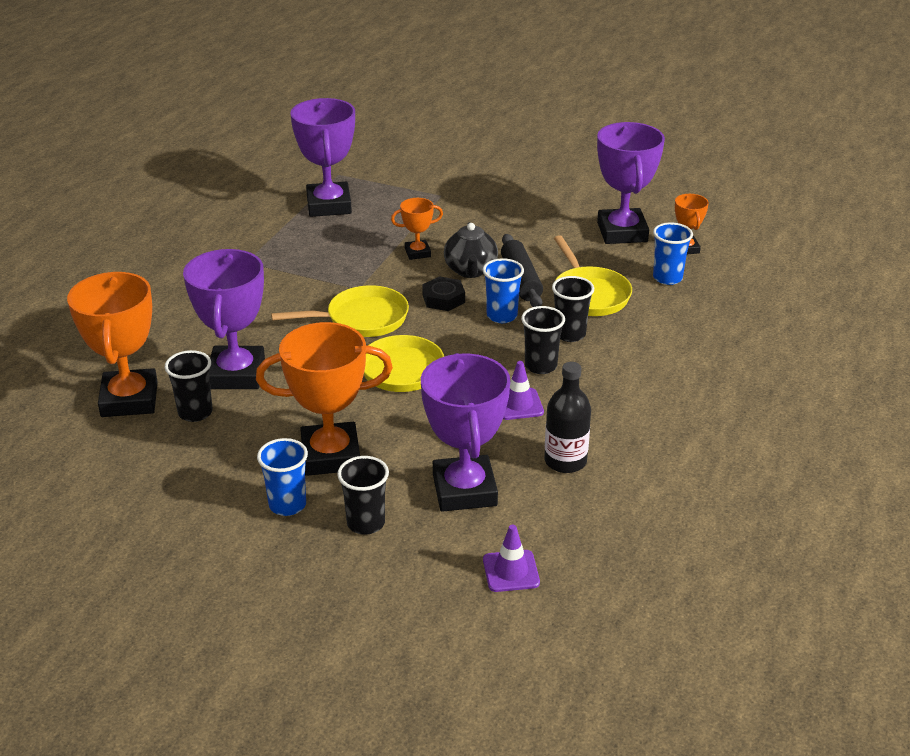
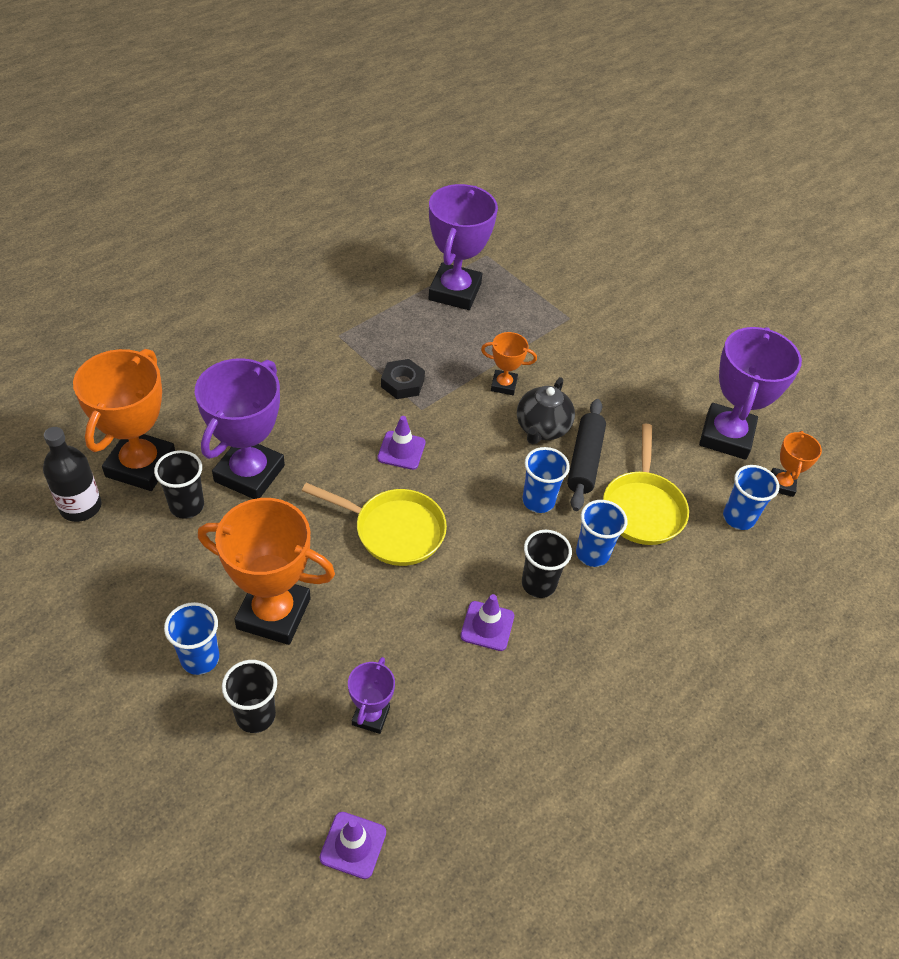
camera: 20 degrees right, 15 degrees up
(361, 319) = (401, 450): yellow pan -> purple traffic cone
(443, 299) = (494, 455): black nut -> black nut (402, 383)
(464, 490) = (371, 716): purple trophy -> purple trophy, size x0.50
(565, 461) = (490, 723): black bottle -> black bottle (80, 507)
(570, 334) = (592, 553): black cup -> blue cup

